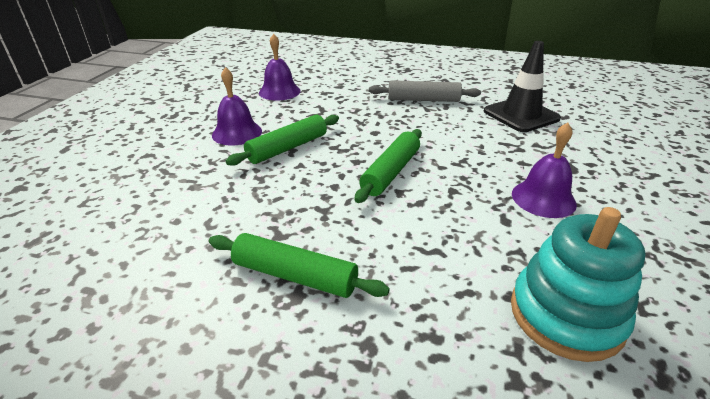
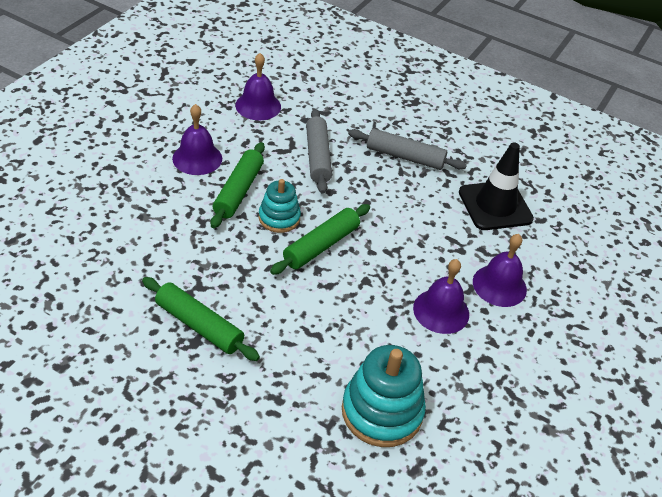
camera: 10 degrees right, 10 degrees up
(287, 148) = (238, 191): green rolling pin -> green rolling pin turned 45 degrees counterclockwise
(337, 160) = (279, 218): none -> turquoise stacking toy
(349, 112) = (318, 157): none -> grey rolling pin
(576, 167) = (499, 285): none -> purple bell

